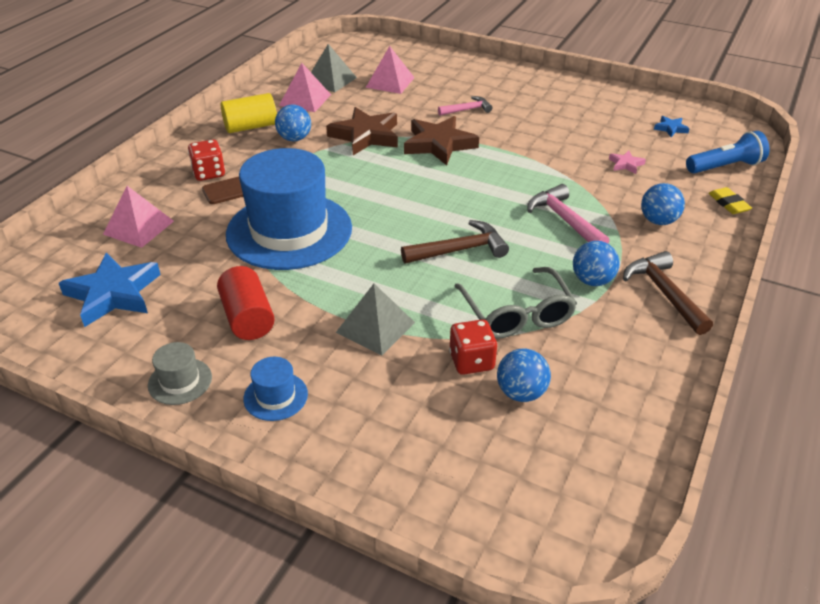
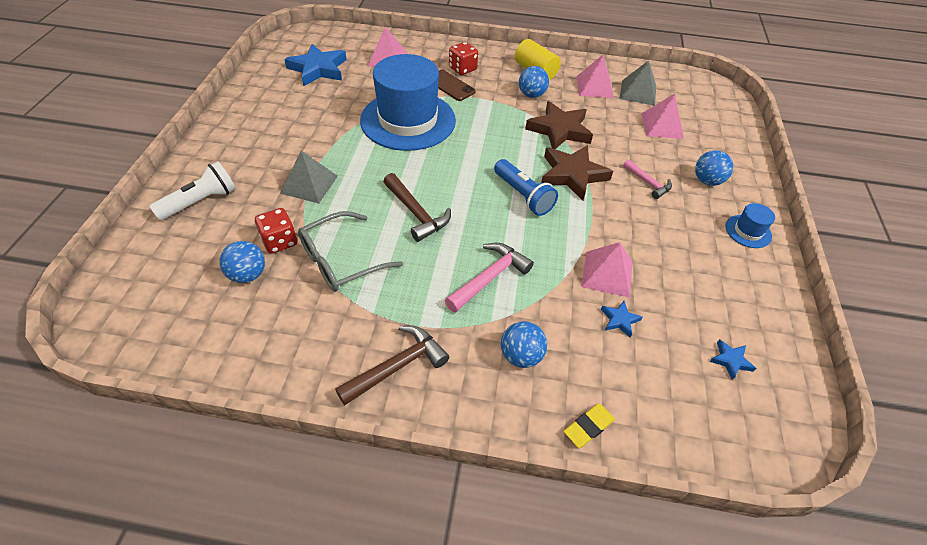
camera: 70 degrees right, 10 degrees up
(180, 381) = (244, 114): grey hat -> none
(248, 318) = (307, 125): red cylinder -> none
(275, 396) = (234, 154): blue hat -> blue hat (748, 231)
(367, 436) = (200, 201): none -> white flashlight
(573, 157) = (607, 273): none -> pink pyramid
(592, 281) = (400, 307): blue ball -> blue ball (707, 181)
(626, 164) = (619, 320): pink star -> blue star
(725, 167) = (673, 423): blue flashlight -> blue flashlight (523, 195)

